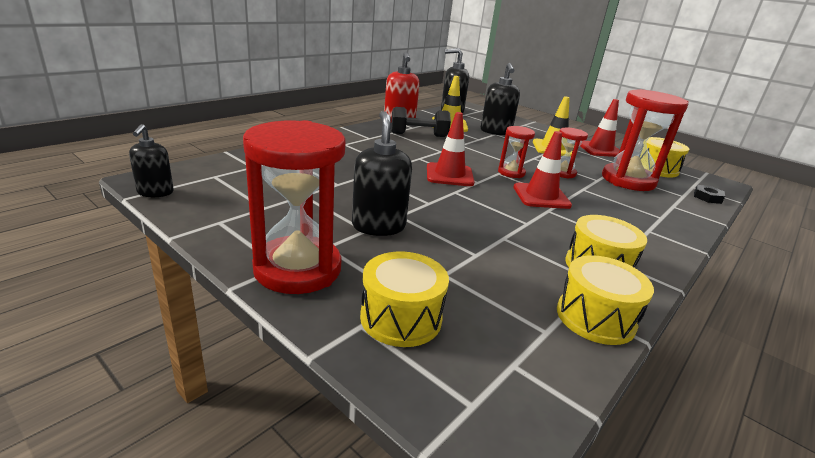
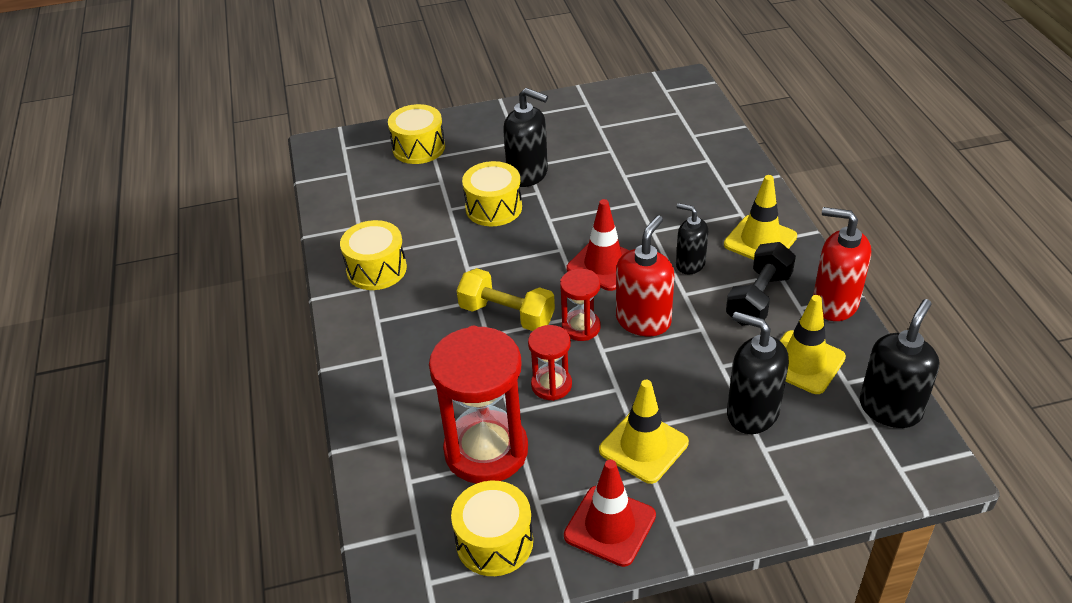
camera: 130 degrees right, 15 degrees up
(155, 192) = (656, 83): black soap dispenser -> black soap dispenser (690, 264)
(298, 269) = (499, 124): red hourglass -> none
(367, 138) = (760, 240): none -> yellow traffic cone
(478, 158) = (643, 320): none -> red soap dispenser
(541, 196) = (507, 315): red traffic cone -> yellow dumbbell
(595, 318) = (340, 227): yellow drum -> yellow drum (493, 208)
(707, 197) = (383, 510): black nut -> none

